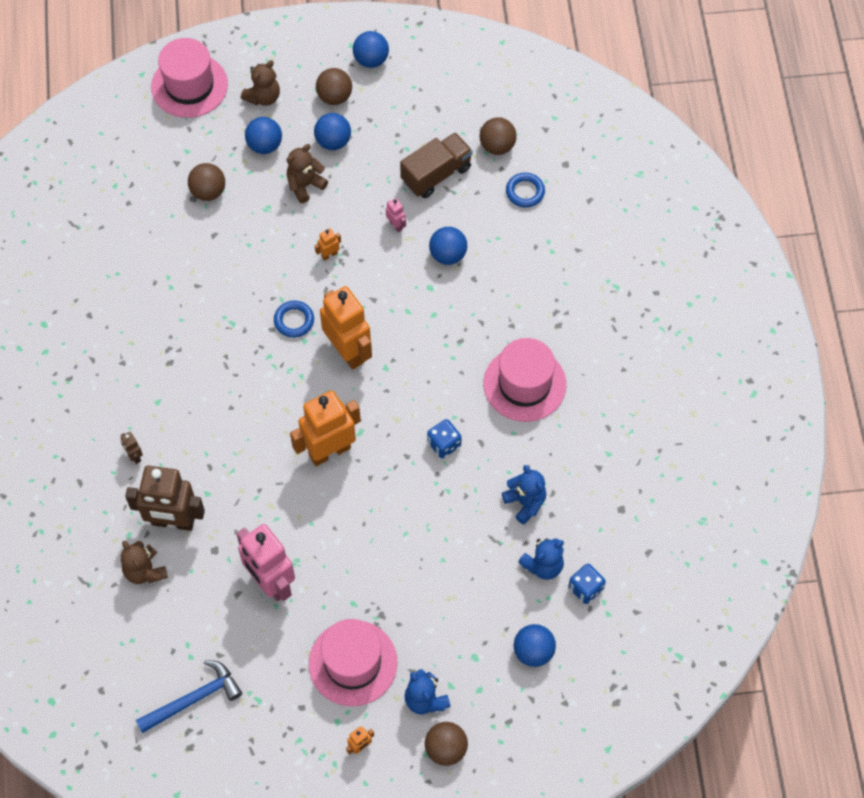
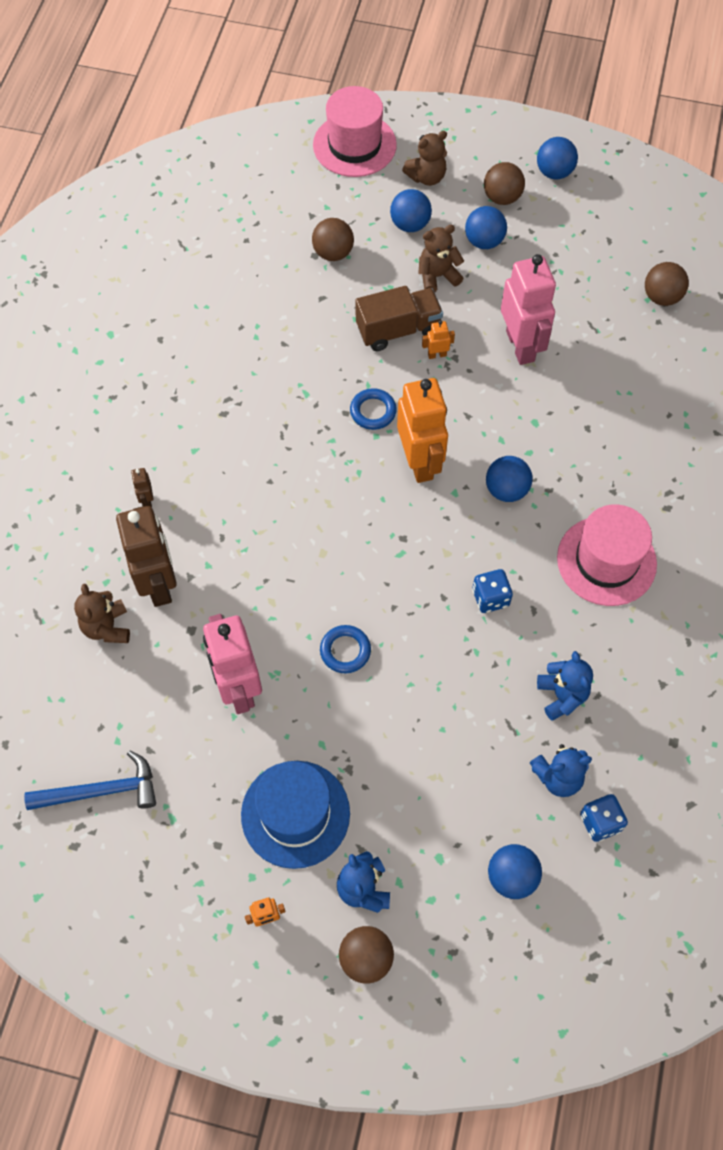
camera: 20 degrees right, 0 degrees up
(173, 522) = (159, 584): brown robot -> brown robot turned 135 degrees counterclockwise
(329, 451) = (359, 563): orange robot -> none
(353, 663) = (295, 814): pink hat -> blue hat
(396, 225) = (520, 346): pink robot -> pink robot, size x2.45
(436, 174) = (584, 306): brown truck -> brown truck (398, 330)
(448, 255) = (567, 394): blue ball -> blue ball (506, 490)
(525, 192) = (676, 353): blue ring -> blue ring (345, 651)

